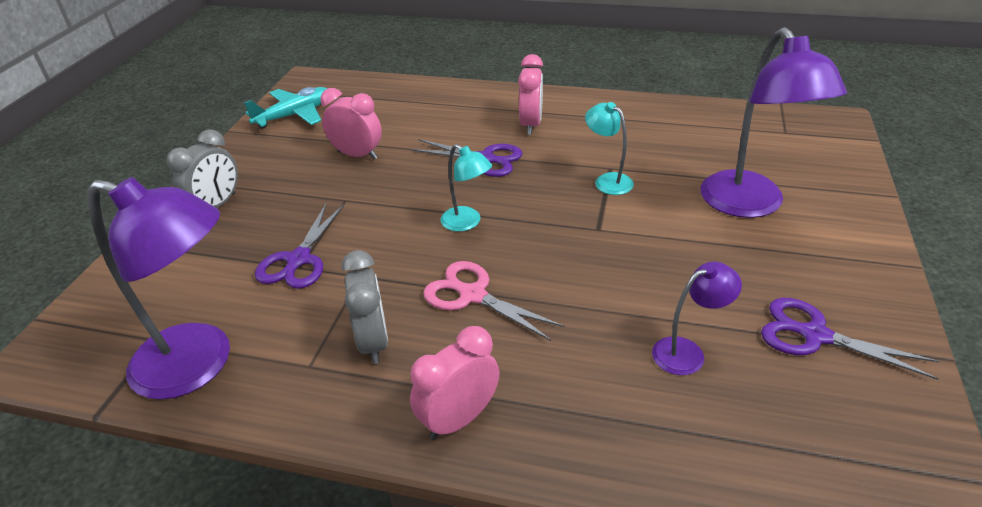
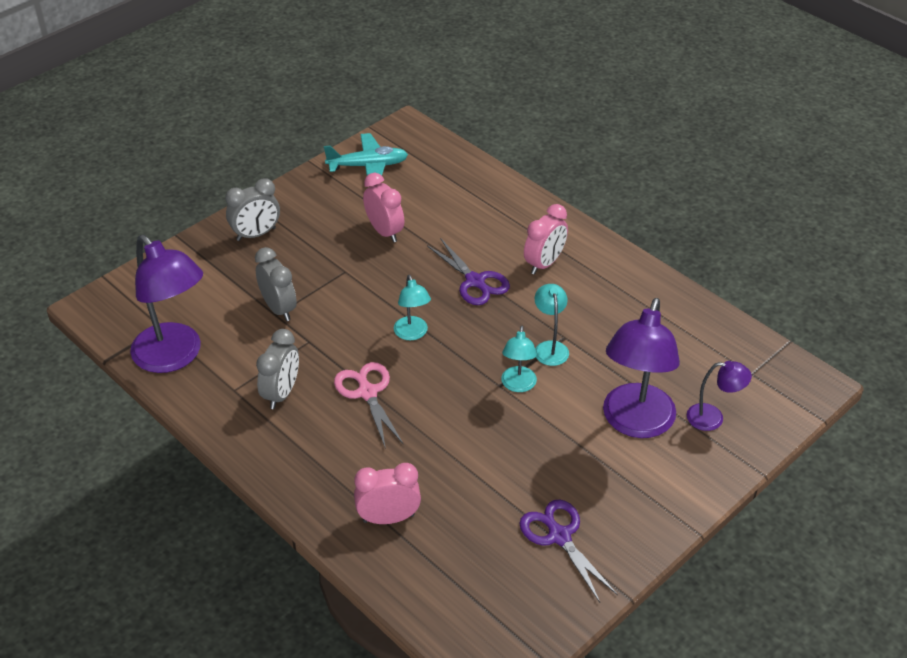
camera: 30 degrees right, 5 degrees up
(298, 260) = (279, 309): purple scissors -> grey clock
(459, 419) = (291, 468): pink clock -> pink clock (388, 518)
(615, 221) = (518, 385): none -> turquoise lamp
(687, 352) = (464, 502): purple lamp -> purple lamp (713, 418)

